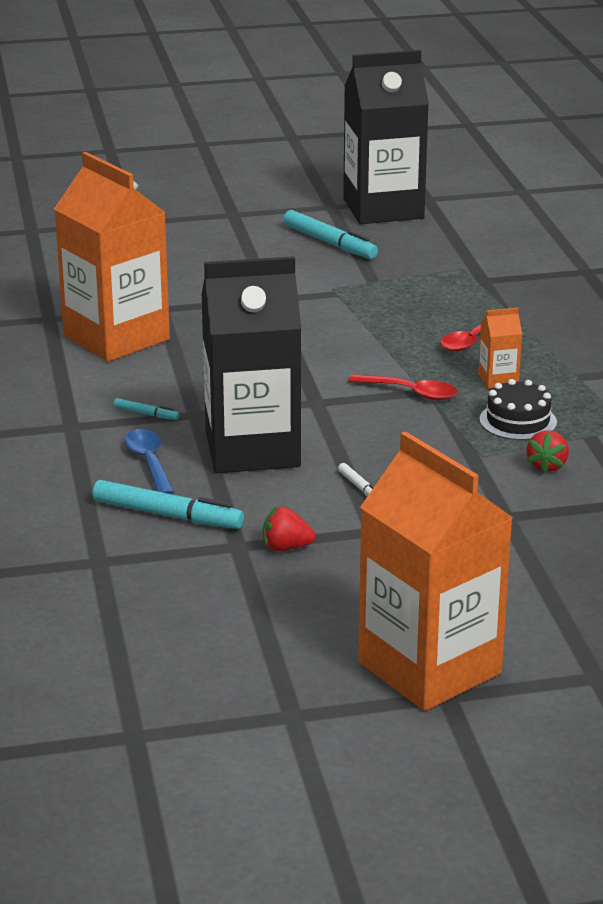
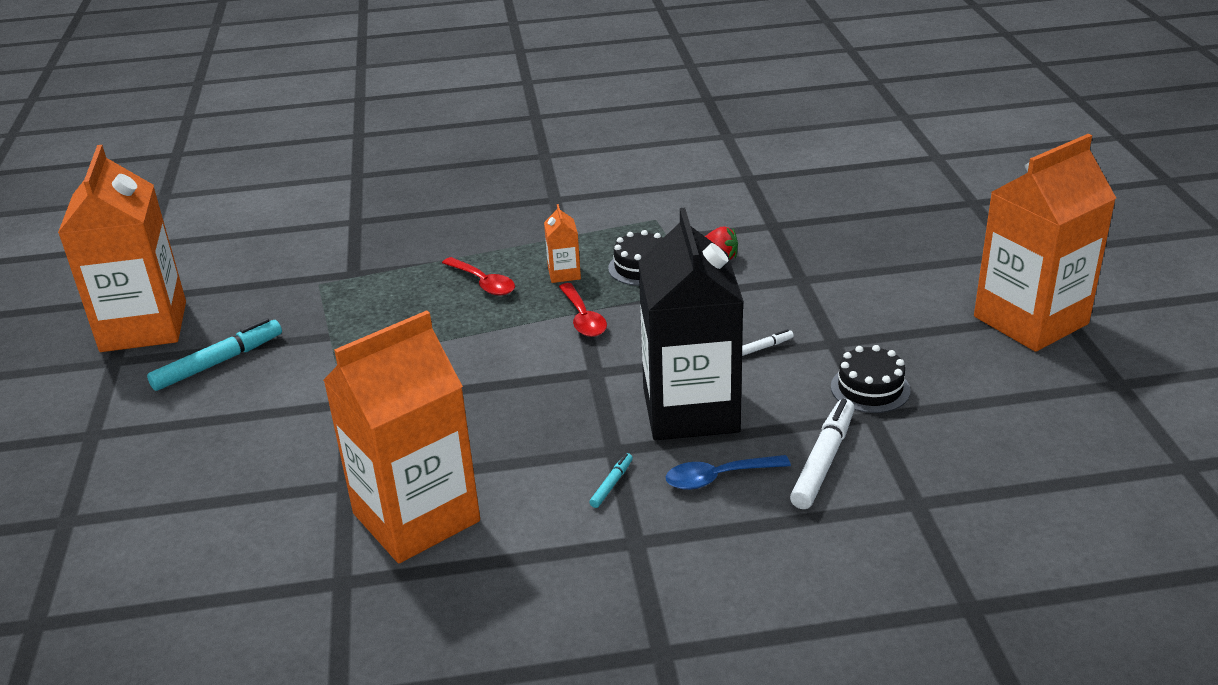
camera: 85 degrees left, 5 degrees up
(167, 515) = (823, 461): turquoise marker -> white marker
(286, 547) = (870, 388): red strawberry -> black cake
(383, 209) = (144, 326): black carton -> orange carton
(411, 393) = (583, 318): red spoon -> red spoon turned 135 degrees clockwise

